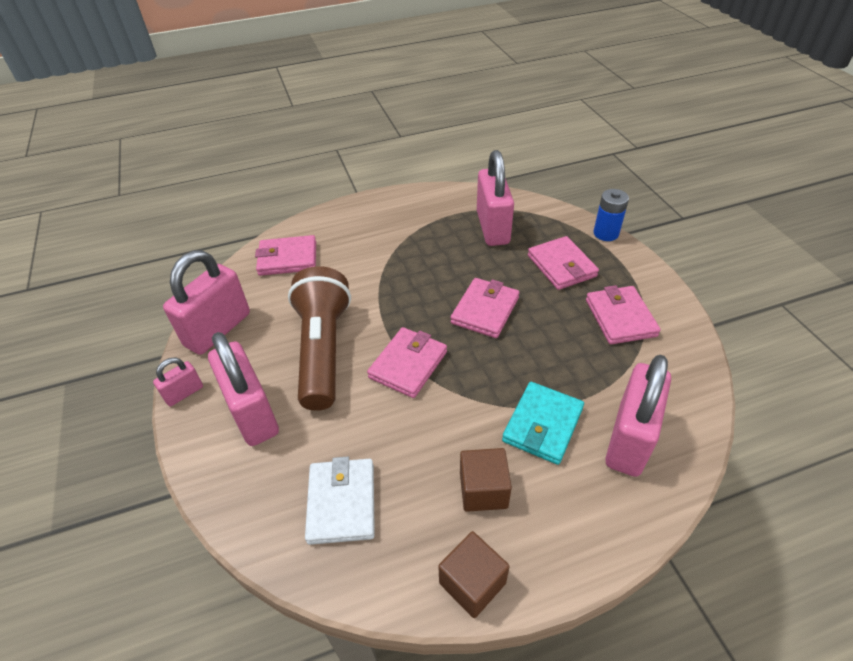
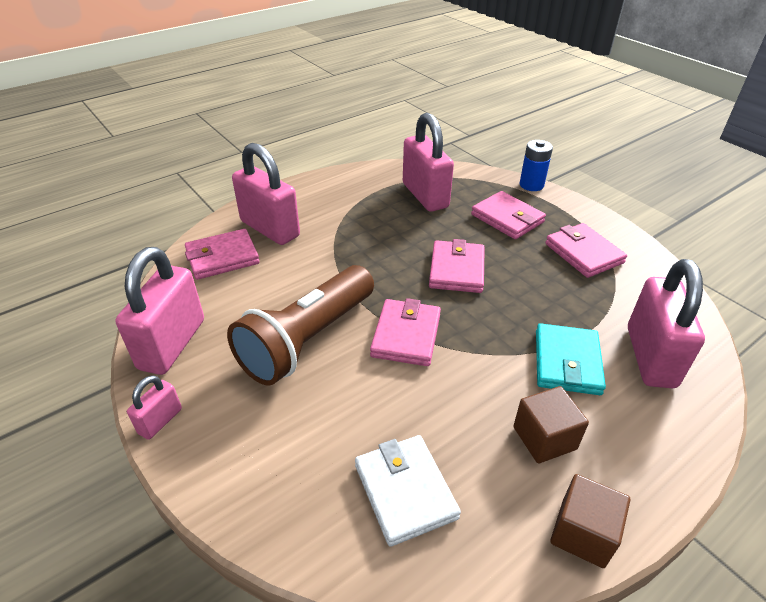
camera: 20 degrees left, 5 degrees down
(252, 413) = (256, 423): pink padlock -> pink padlock (270, 229)
(323, 350) = (307, 340): brown flashlight -> brown flashlight turned 120 degrees counterclockwise

